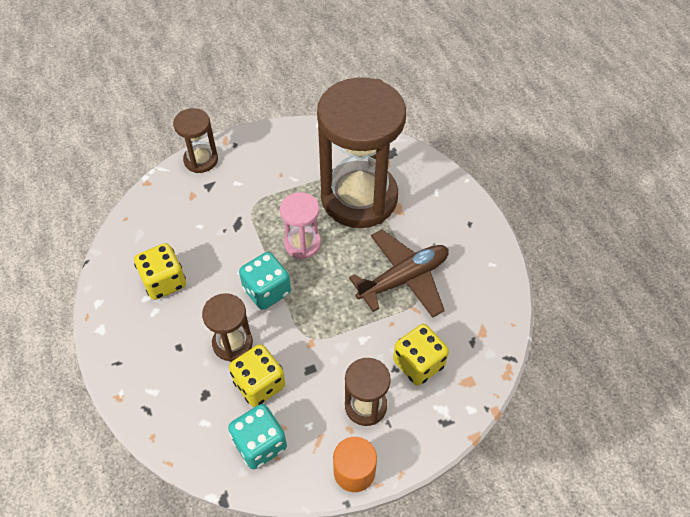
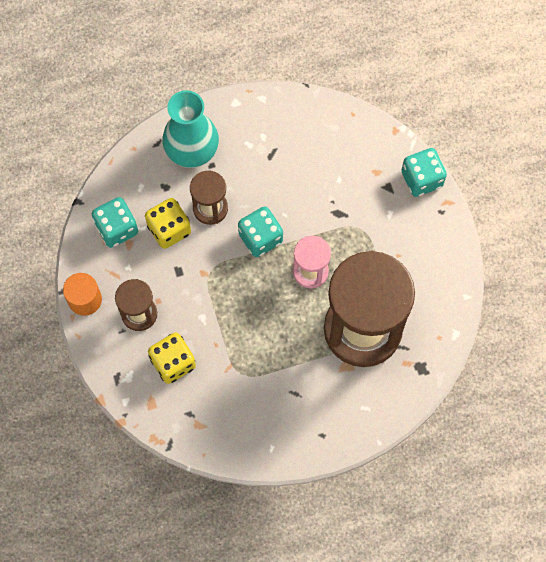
camera: 95 degrees right, 15 degrees up
(158, 370) = (192, 150): none -> turquoise vase
(164, 282) = (278, 151): yellow dice -> none
(201, 160) = (421, 179): brown hourglass -> turquoise dice
(403, 279) = (262, 361): brown plane -> none

